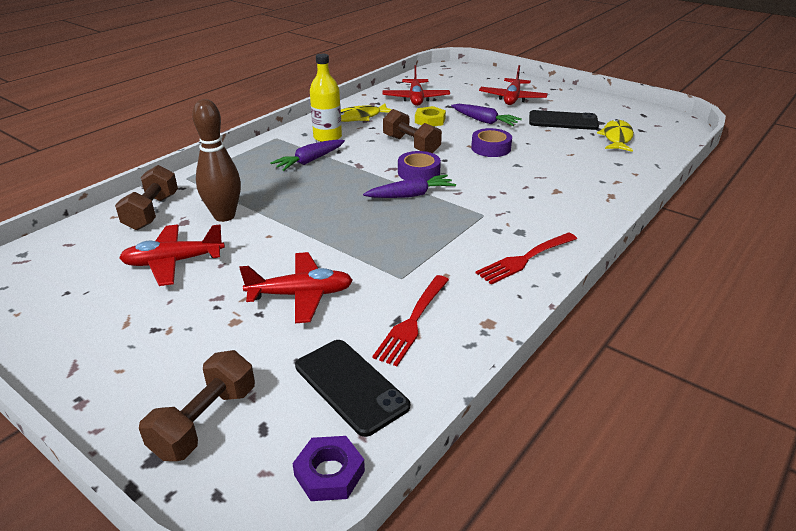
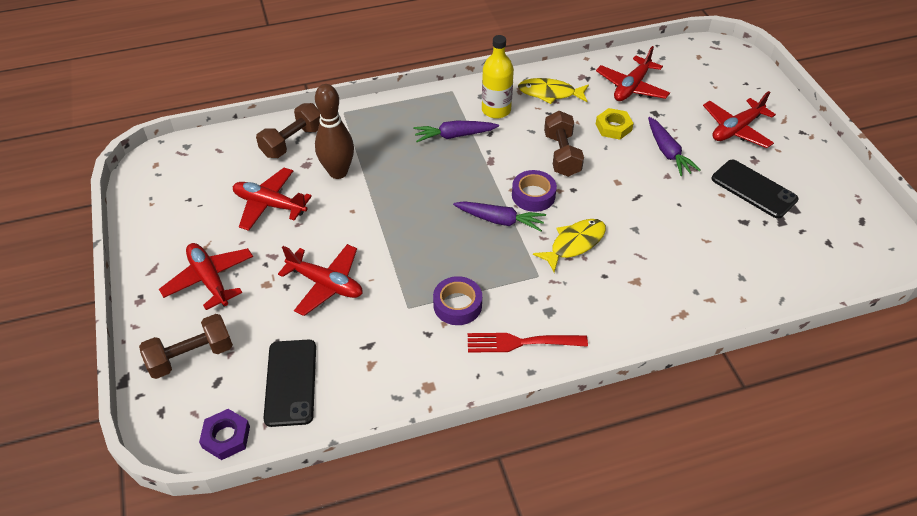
camera: 35 degrees right, 15 degrees up
(161, 345) = (209, 280): none -> red plane
(412, 322) = (377, 353): red fork -> none
(491, 148) = (633, 194): purple tape -> purple tape (457, 305)
(617, 138) = (785, 241): yellow fish -> yellow fish (574, 244)

